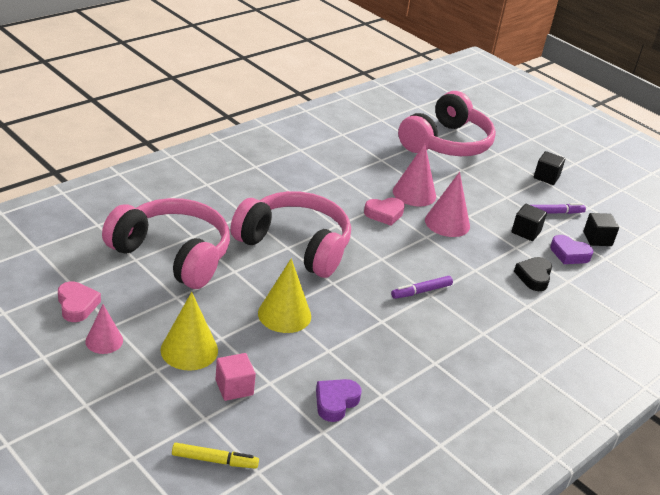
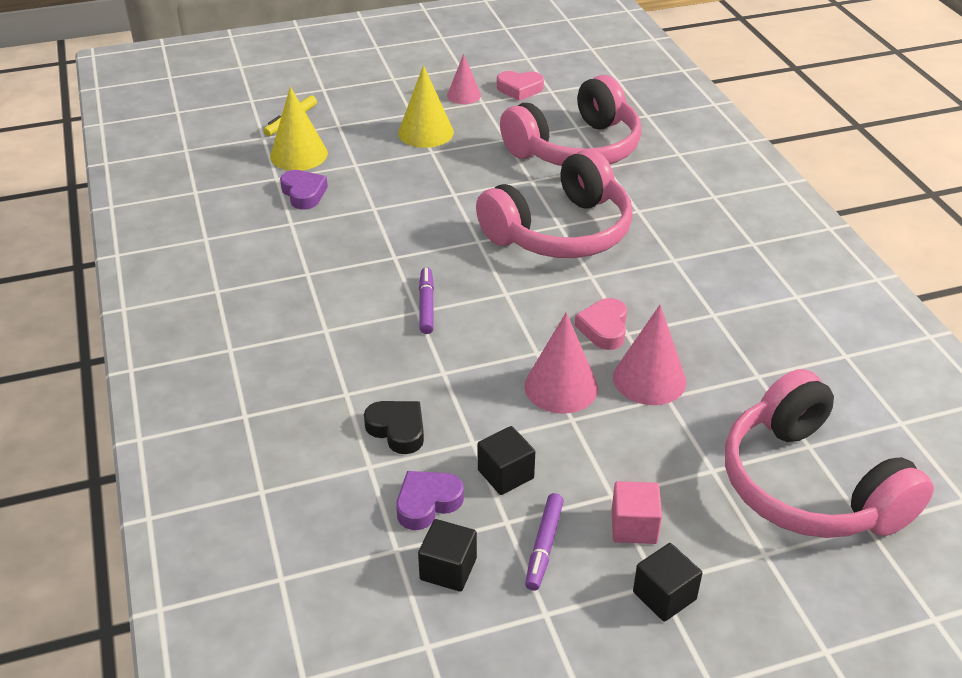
camera: 120 degrees right, 5 degrees up
(234, 387) = (362, 145): pink cube -> pink cube (634, 526)
(284, 314) = (443, 195): yellow cone -> yellow cone (299, 155)

